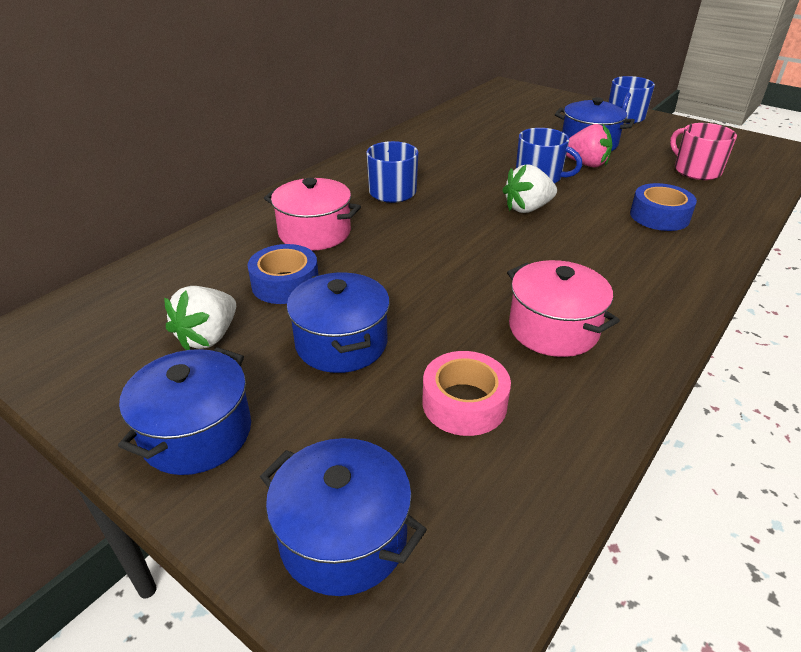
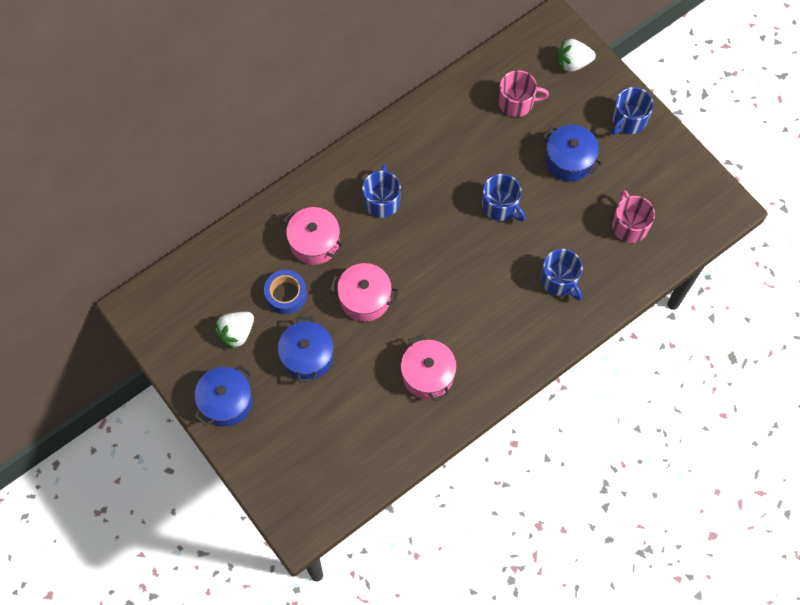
camera: 15 degrees right, 30 degrees up
(343, 537) = (281, 474): blue pot -> none
(409, 269) = (365, 298): none -> pink pot
(464, 403) = (357, 416): pink tape -> none
(505, 121) = (517, 102): none -> pink mug
(527, 208) = (471, 248): white strawberry -> white strawberry (573, 63)
(585, 164) = (547, 194): pink strawberry -> none
(659, 216) = (559, 280): blue tape -> blue mug

